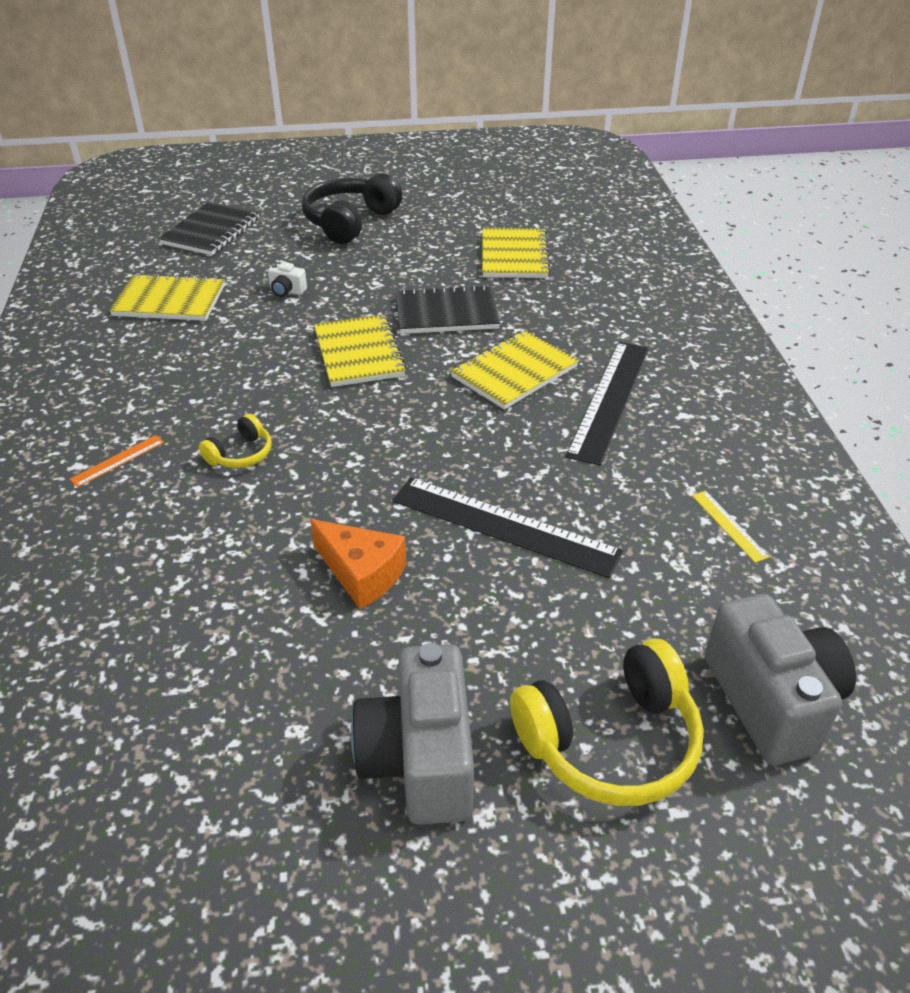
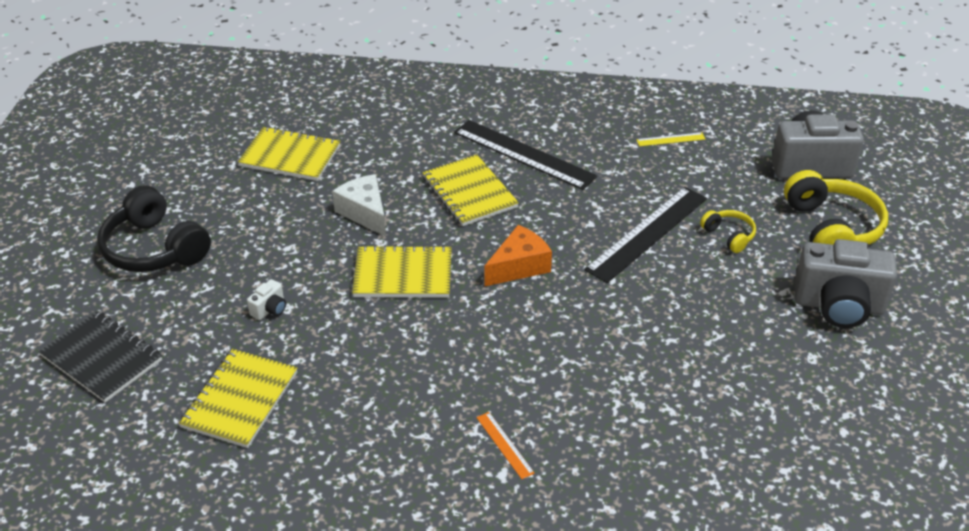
camera: 75 degrees left, 0 degrees up
(241, 454) = (522, 363): yellow headphones -> yellow headphones (729, 236)
(362, 574) = (679, 309): orange cheese -> orange cheese (519, 266)
(446, 313) = (364, 213): black notebook -> white cheese

